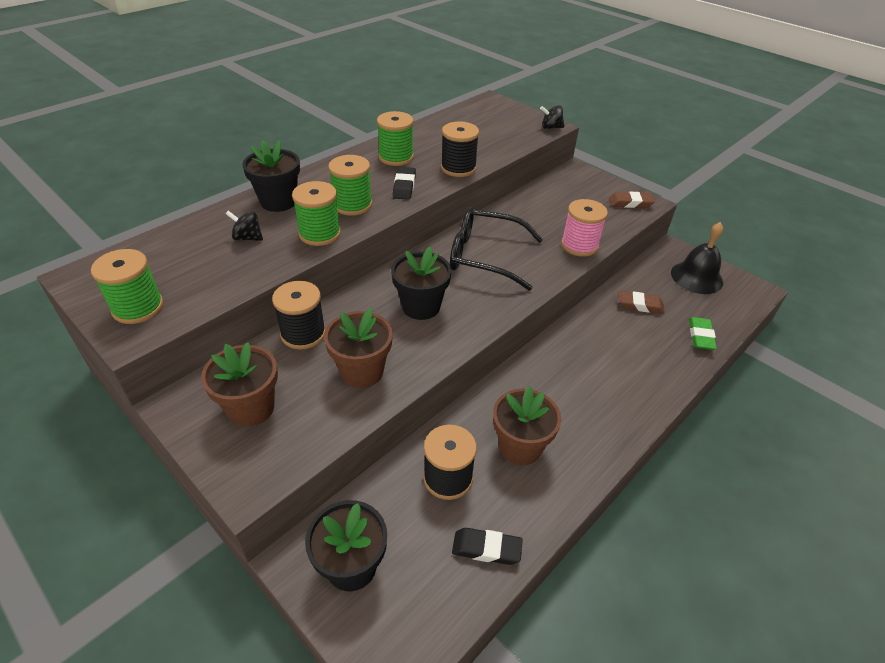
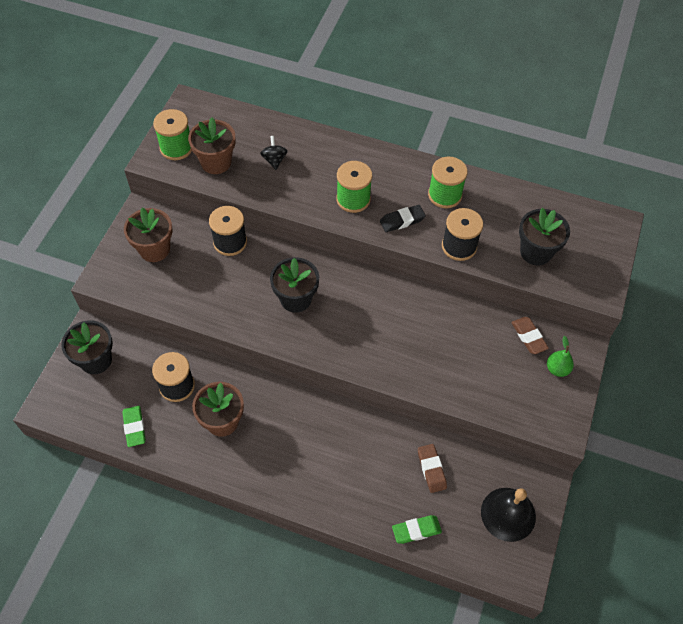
camera: 65 degrees right, 15 degrees up
(278, 202) = (328, 153): black flower pot -> black flower pot (536, 252)
(320, 234) = (304, 198): green spool -> none
(362, 371) = (212, 292): brown flower pot -> brown flower pot (216, 162)
(485, 256) = (384, 318): black glasses -> none
(486, 549) = (134, 427): black eraser -> green eraser
(551, 127) = (597, 294): black spinning top -> none
(579, 245) = (446, 386): pink spool -> none
(590, 187) = (557, 369): none -> green pear
(630, 203) = (551, 413): brown eraser -> brown eraser (528, 337)

